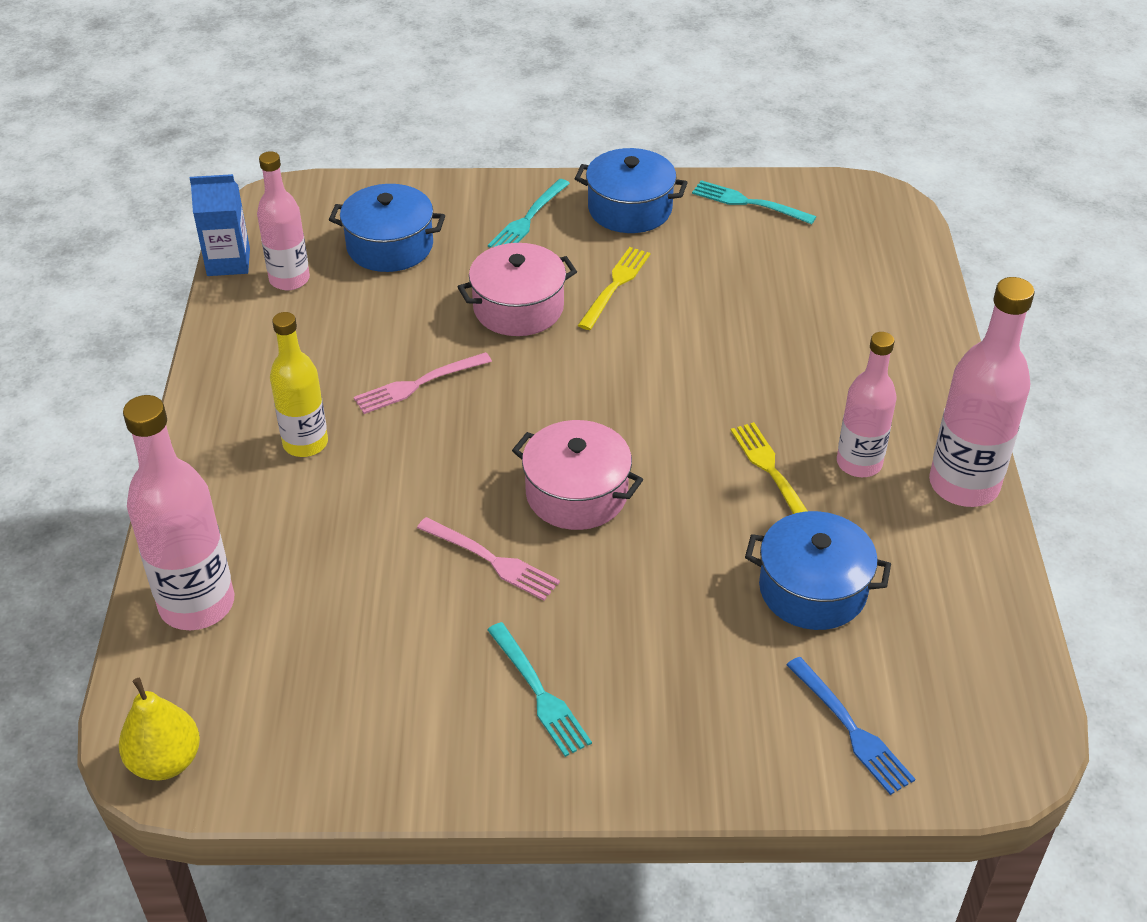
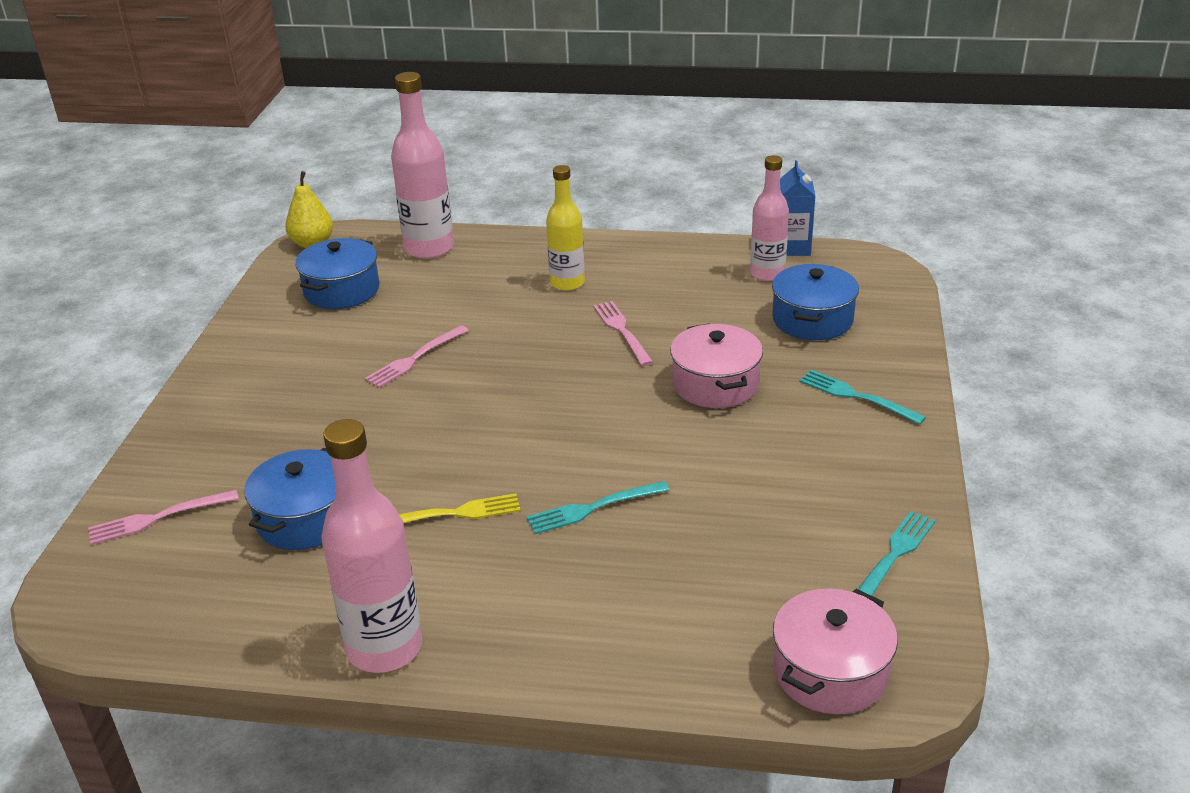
camera: 100 degrees right, 10 degrees down
(539, 693) = (282, 373): turquoise fork -> turquoise fork (592, 508)
(577, 494) = (468, 401): pink pot -> pink pot (830, 671)
(615, 285) = (744, 443): yellow fork -> none
(630, 209) = (877, 464): blue pot -> blue pot (341, 290)
(851, 729) = (157, 518): blue fork -> pink fork
(859, 463) = (443, 575): pink bottle -> none

